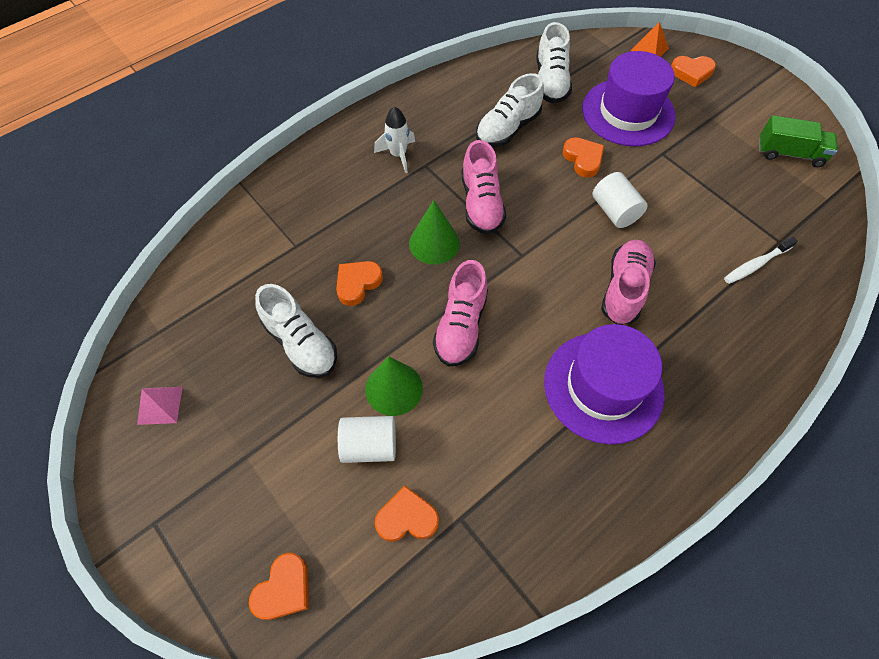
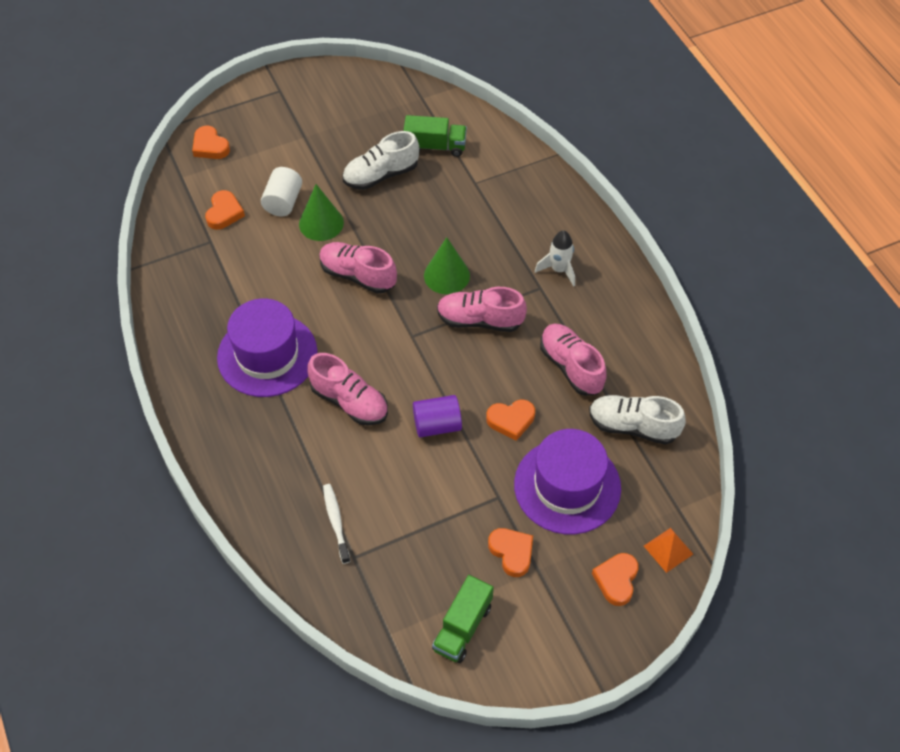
camera: 105 degrees right, 5 degrees down
(160, 405) = (361, 96): pink pyramid -> none
(243, 297) = (435, 146): none -> green truck
(357, 283) = (423, 217): orange heart -> orange heart (512, 552)
(508, 128) = (571, 367): white shoe -> pink shoe
(614, 211) = (437, 425): white cylinder -> purple cylinder

